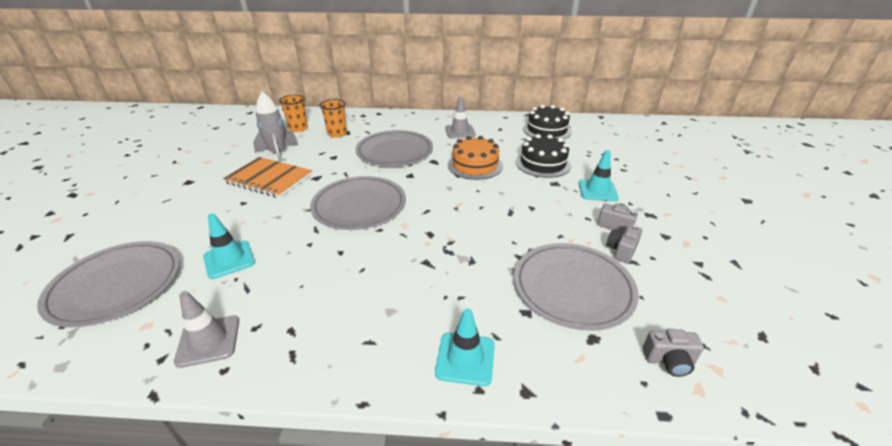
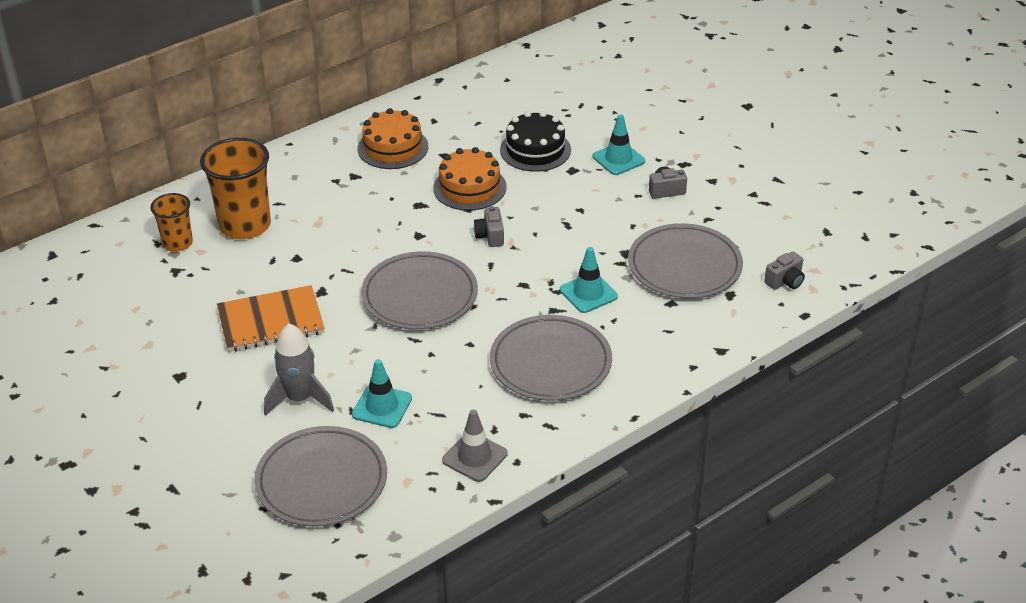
camera: 40 degrees left, 5 degrees up
(278, 153) = (219, 289): grey rocket -> grey rocket (299, 399)
(337, 134) = (245, 225): orange cup -> orange cup, size x1.74
(394, 152) = (358, 215): grey plate -> grey plate (550, 363)
(460, 131) = (393, 147): grey traffic cone -> orange cake
(465, 358) = (665, 356): turquoise traffic cone -> turquoise traffic cone (588, 293)
(547, 130) = (489, 97): black cake -> none
(621, 251) = (691, 214): grey camera -> grey camera (490, 236)

